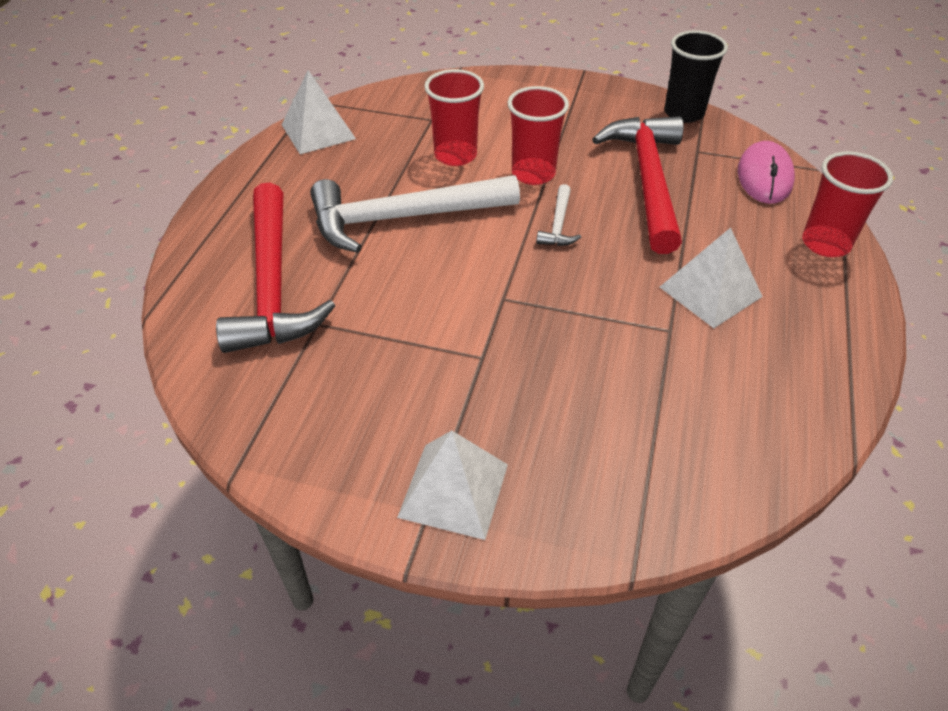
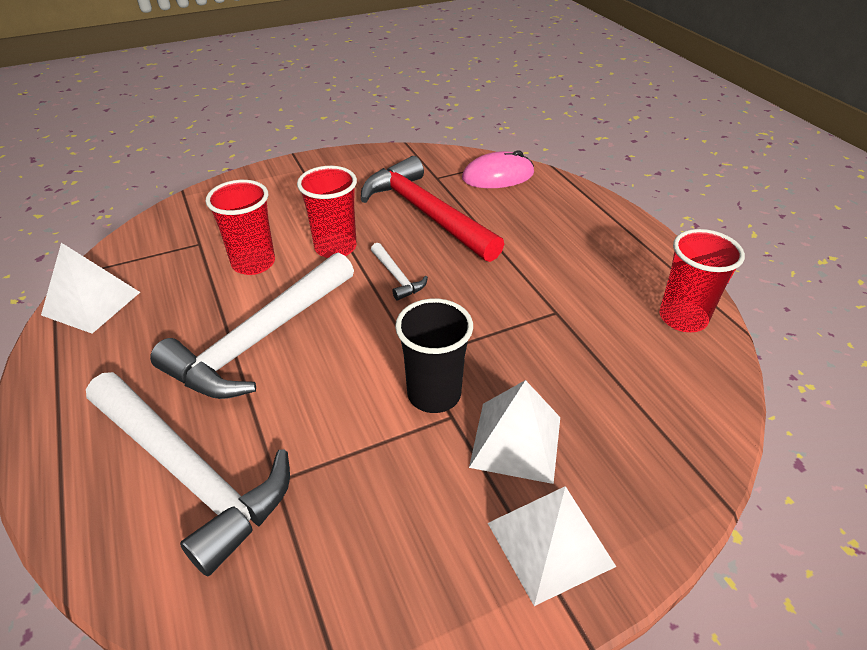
camera: 40 degrees left, 5 degrees down
(273, 285) = (190, 473): red hammer -> white hammer
(684, 113) = (399, 155): black cup -> black cup (434, 394)
(710, 291) = (550, 270): white pyramid -> white pyramid (516, 441)
(764, 177) = (498, 176): pink mouse -> pink mouse turned 75 degrees counterclockwise
(825, 243) = (579, 202): red cup -> red cup (683, 318)

